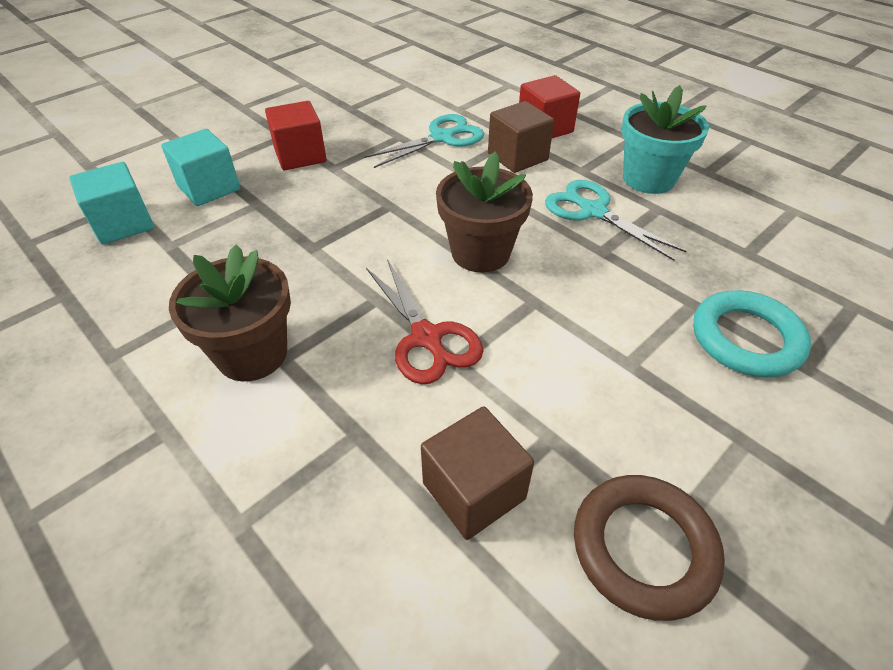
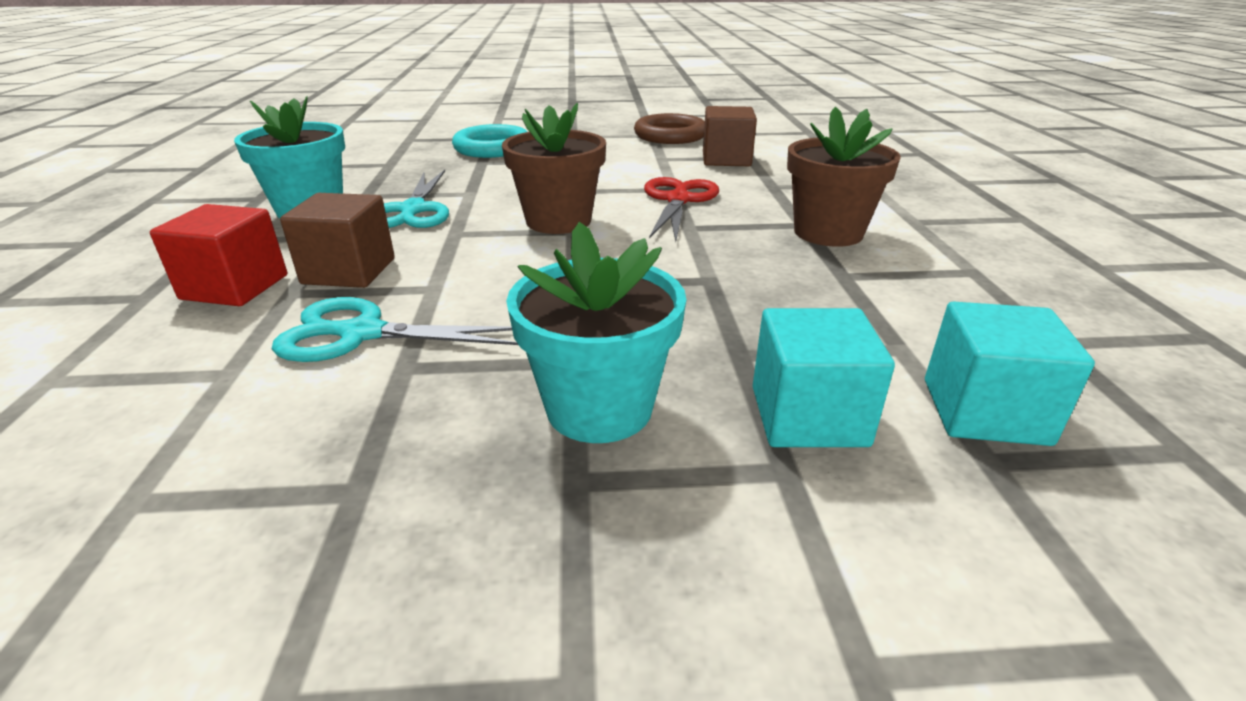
camera: 140 degrees left, 15 degrees down
(300, 155) = (599, 408): red cube -> turquoise flower pot

